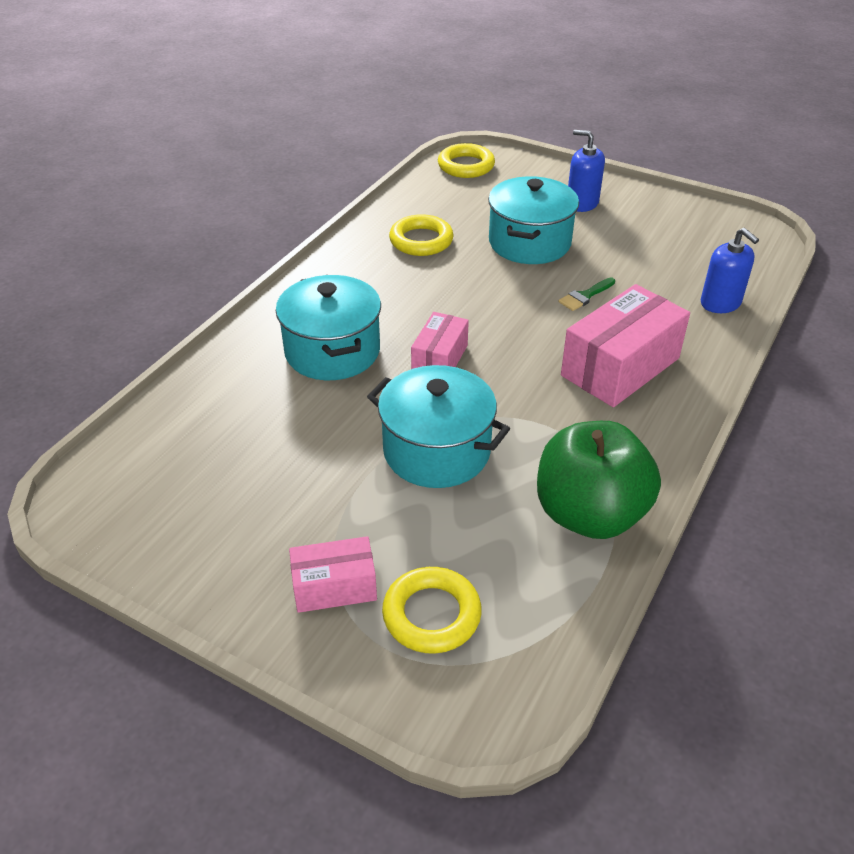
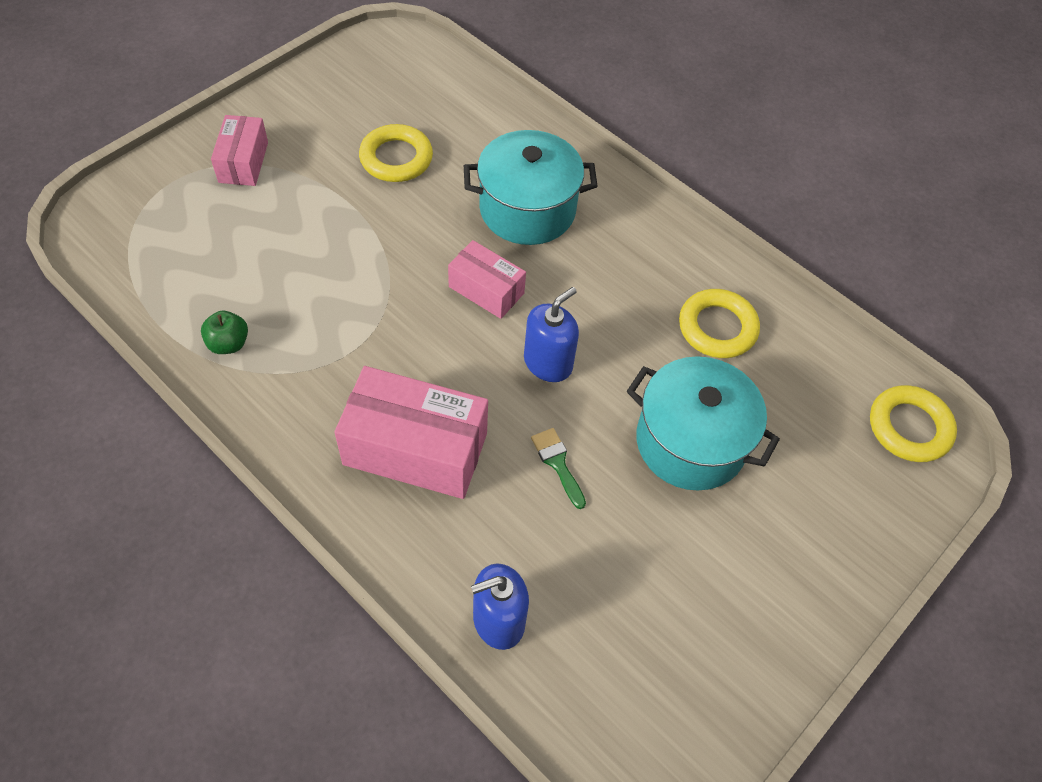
camera: 100 degrees right, 15 degrees up
(431, 615) = (187, 210): yellow ring -> yellow ring (396, 158)
(436, 451) = (357, 255): turquoise pot -> none
(582, 203) = (784, 544): blue soap dispenser -> blue soap dispenser (548, 363)
(590, 514) = (228, 344): green apple -> green apple, size x0.40
(620, 367) = (415, 449): pink box -> pink box turned 45 degrees counterclockwise

